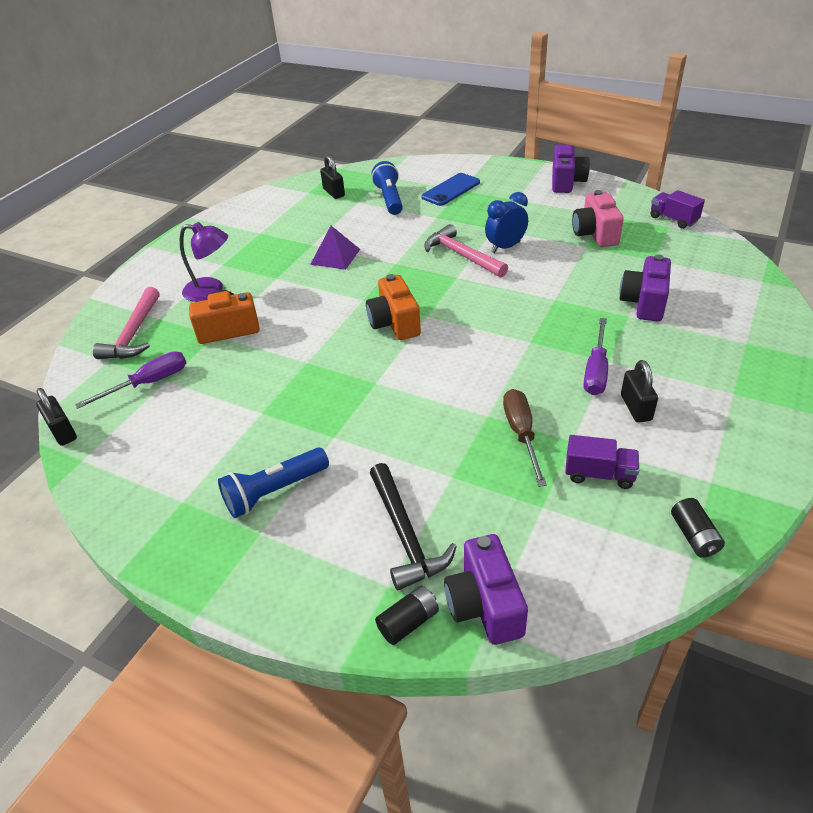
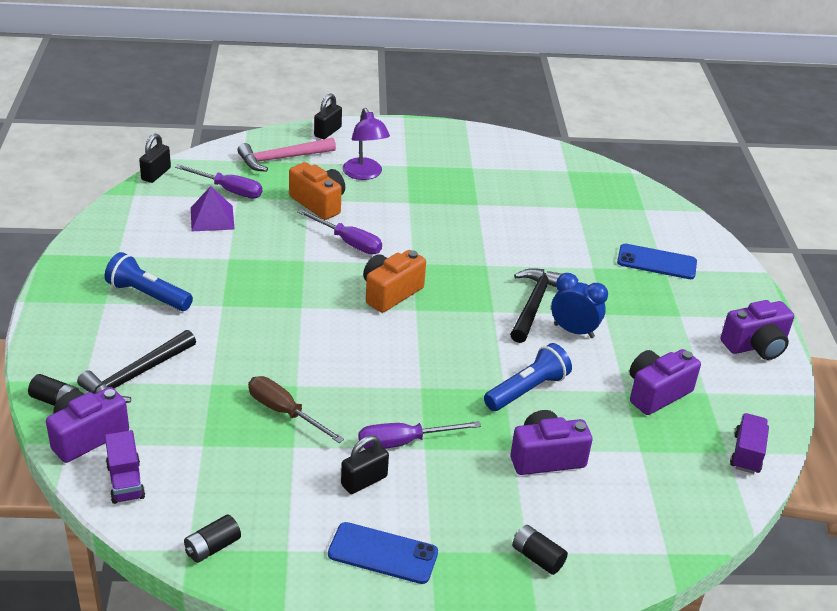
camera: 55 degrees right, 5 degrees down
(303, 327) = (348, 242): none -> purple screwdriver
(334, 192) = (580, 186): black padlock -> black padlock (327, 132)
(335, 256) = (468, 224): purple pyramid -> purple pyramid (212, 218)
(389, 199) = (600, 226): blue flashlight -> blue flashlight (527, 390)
(462, 255) = (534, 304): pink hammer -> black hammer
(521, 434) = (284, 412): brown screwdriver -> brown screwdriver turned 105 degrees counterclockwise
(595, 234) = (656, 393): pink camera -> purple camera
(599, 474) = (259, 472): purple truck -> purple truck (126, 481)
(730, 421) = (383, 553): none -> blue phone
(754, 339) = (537, 557): none -> black battery

